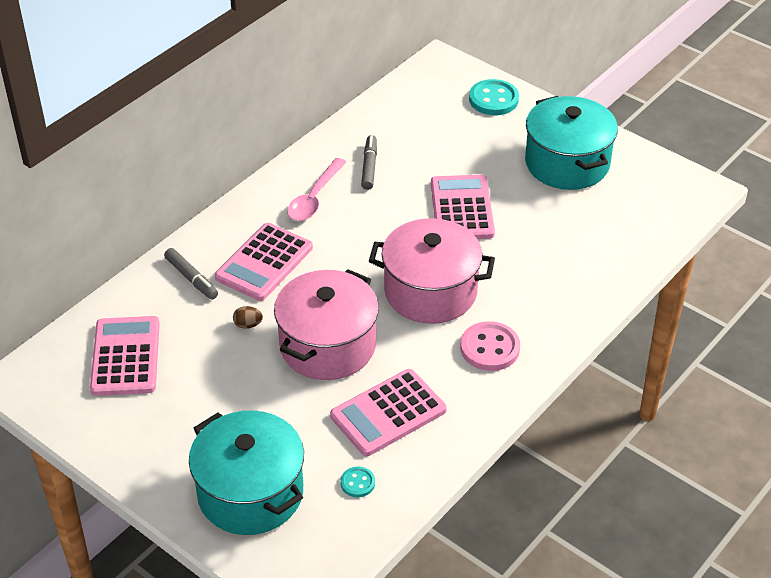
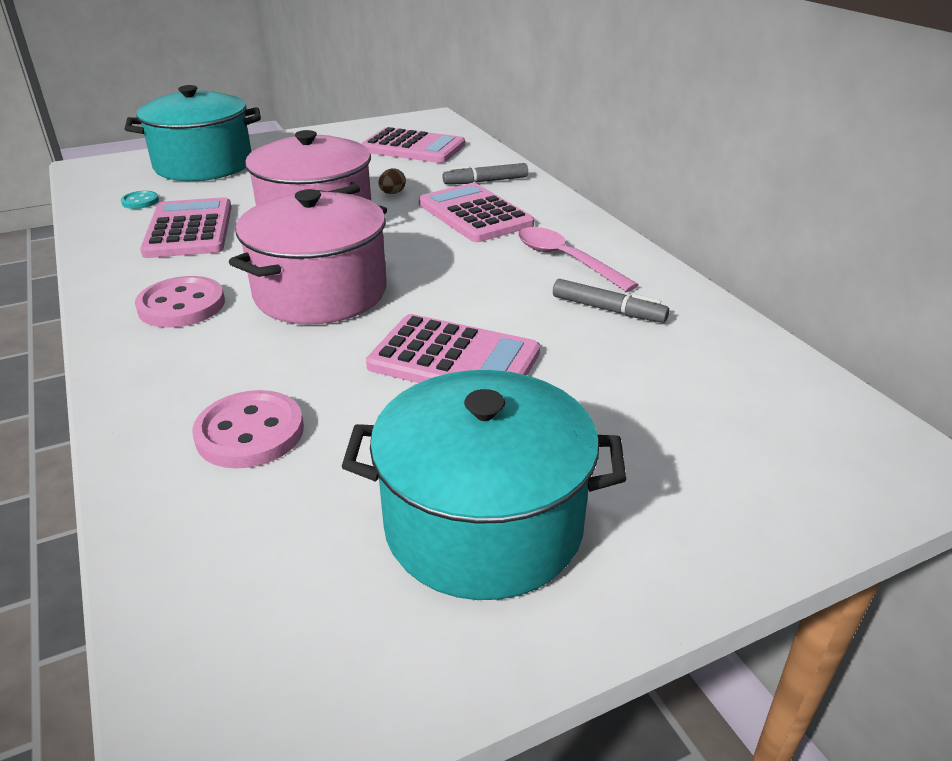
camera: 115 degrees right, 10 degrees down
(493, 99) = (754, 494): turquoise button -> none
(571, 254) = (250, 432): none -> pink button

